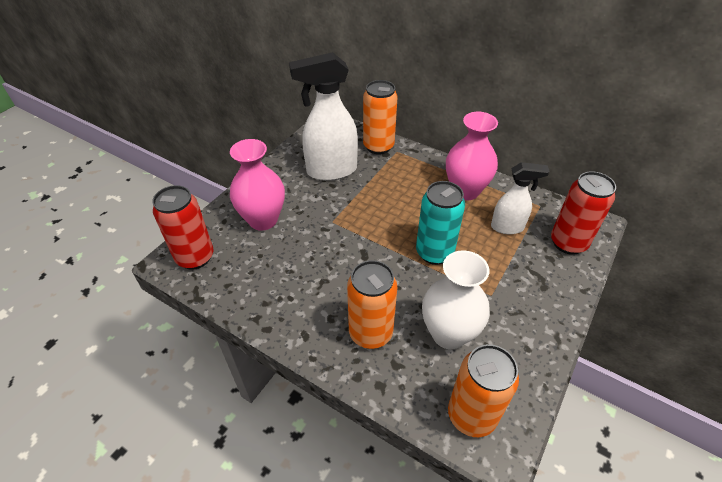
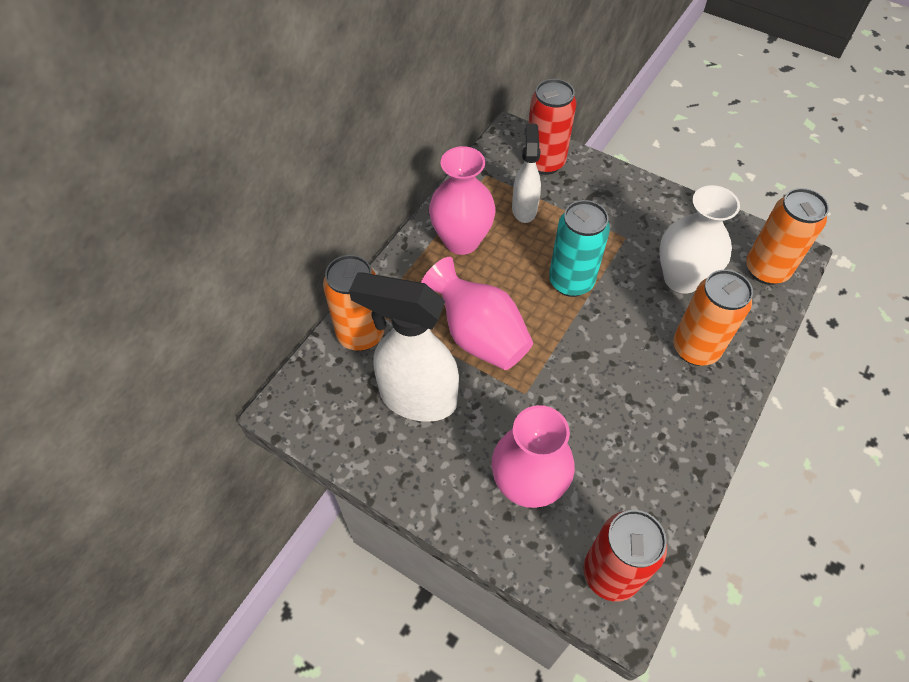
camera: 90 degrees left, 10 degrees up
(331, 171) = (417, 398): white spray bottle -> white spray bottle turned 120 degrees clockwise
(379, 199) = (479, 335): none -> pink vase

